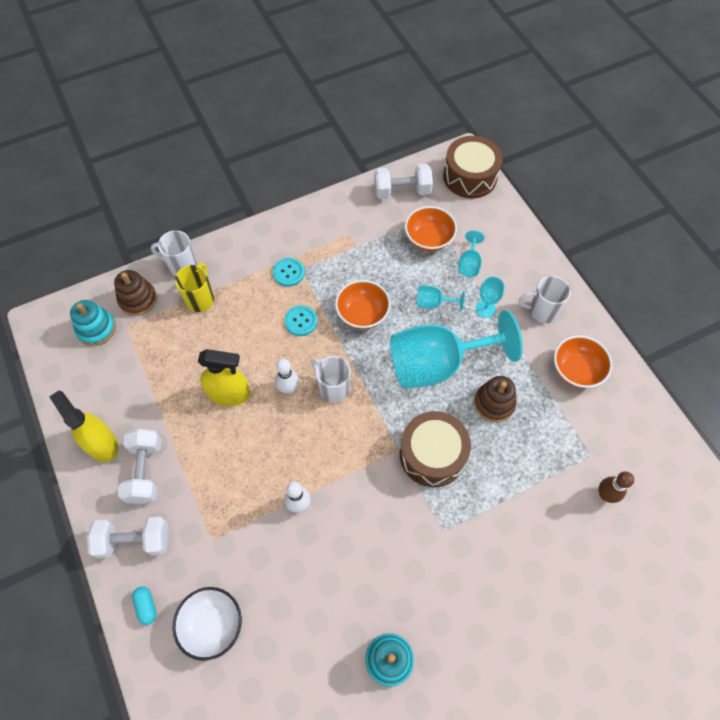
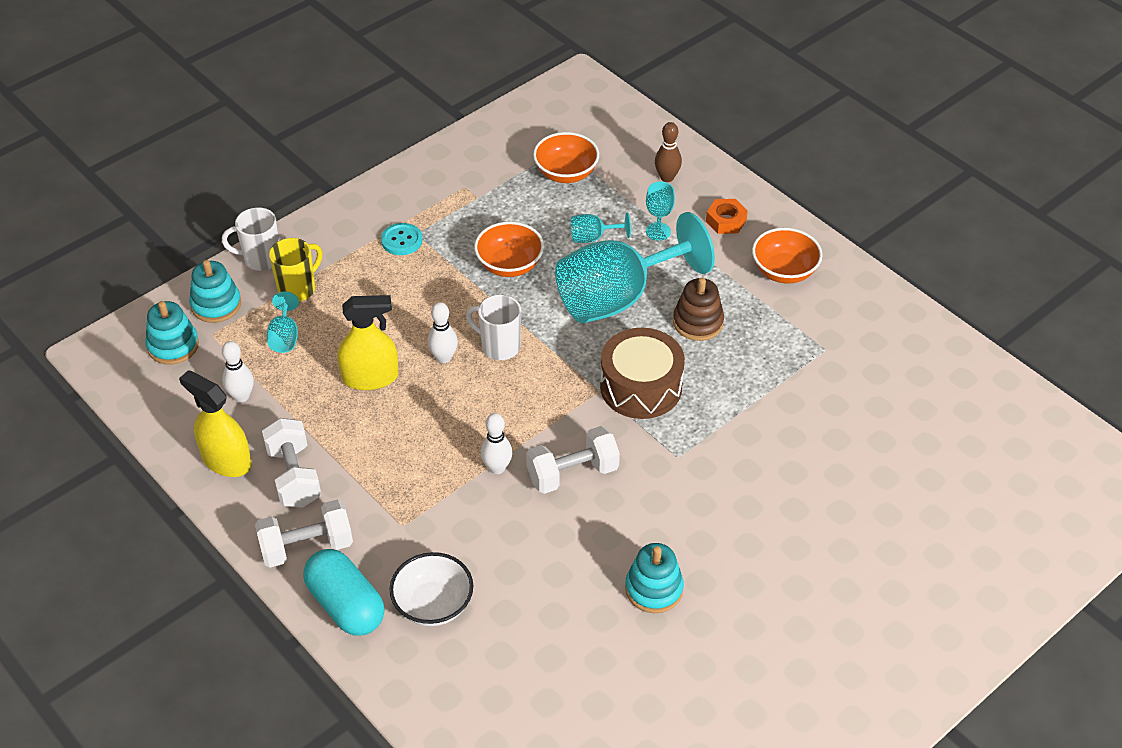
camera: 15 degrees left, 15 degrees down
(130, 387) = (241, 396): none -> white bowling pin
(138, 299) = (216, 305): brown stacking toy -> turquoise stacking toy
(146, 606) = (346, 605): turquoise capsule -> turquoise capsule, size x2.21
(200, 299) = (298, 289): yellow mug -> yellow mug turned 45 degrees clockwise
(301, 321) = (435, 287): turquoise button -> none
(402, 191) = (516, 129): white dumbbell -> white dumbbell (572, 473)
(469, 264) = (624, 189): turquoise goblet -> turquoise goblet (284, 337)
(470, 177) = (596, 99): brown drum -> none
(541, 311) = (726, 221): white mug -> orange nut
(605, 495) = (852, 383): brown bowling pin -> brown bowling pin (667, 177)

